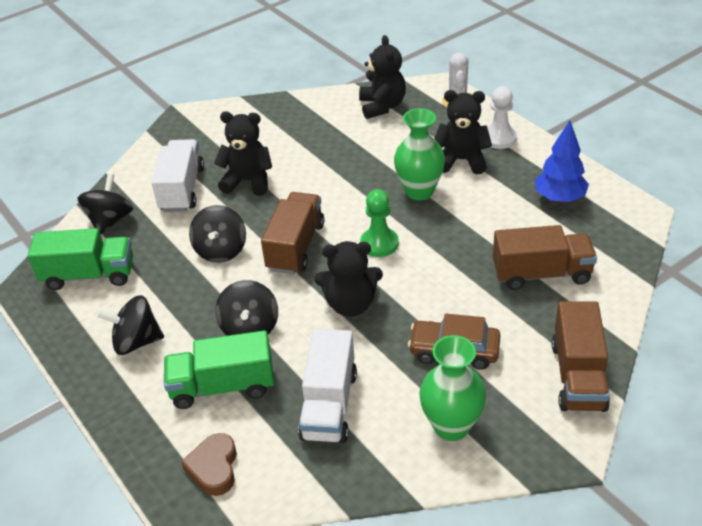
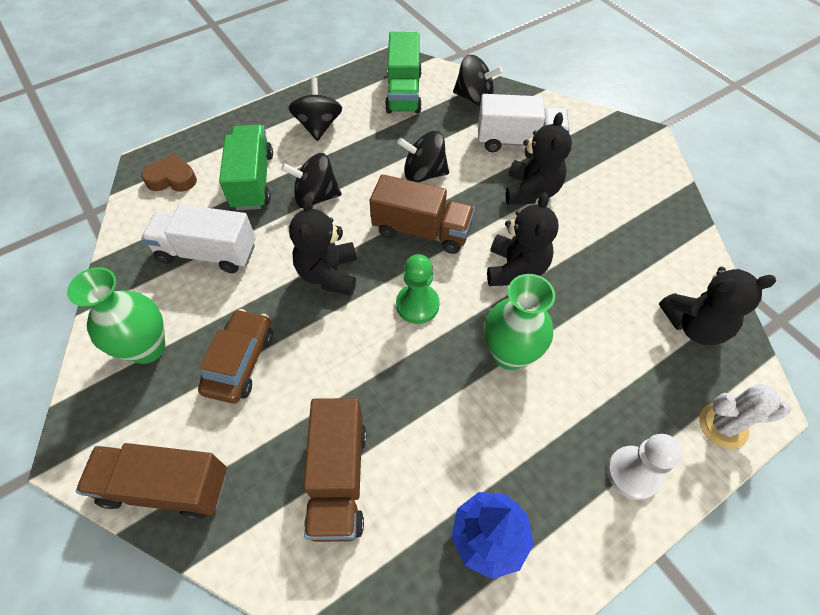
camera: 90 degrees right, 15 degrees up
(461, 160) = (576, 413): black teddy bear -> black teddy bear (515, 269)

